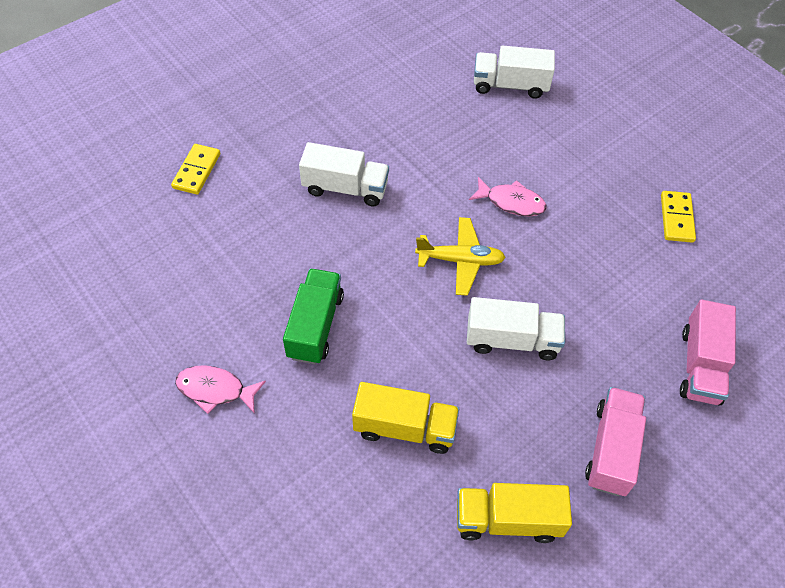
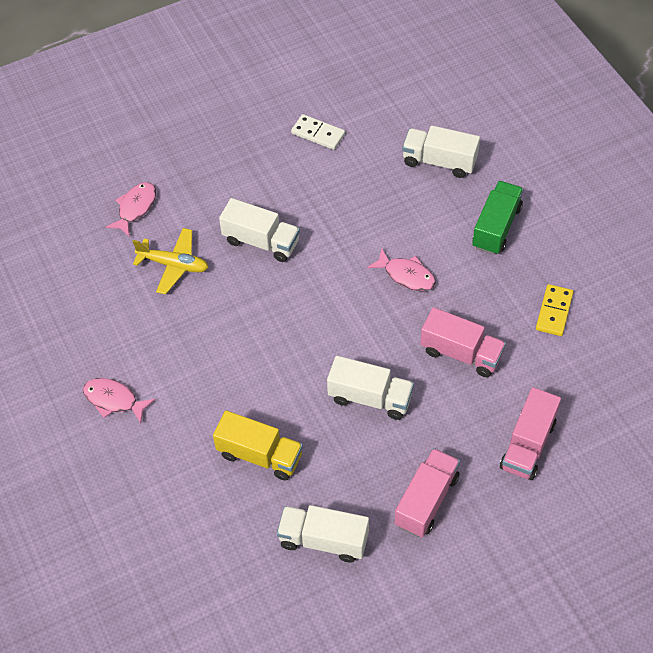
camera: 15 degrees right, 0 degrees up
(197, 171) = (135, 208): yellow domino -> pink fish
(315, 326) = (206, 360): green truck -> green truck (496, 227)
(377, 73) = (318, 134): none -> white domino
(460, 260) = (345, 322): yellow plane -> yellow plane (174, 265)
(507, 520) = (323, 540): yellow truck -> white truck
(595, 276) = (461, 353): none -> pink truck

